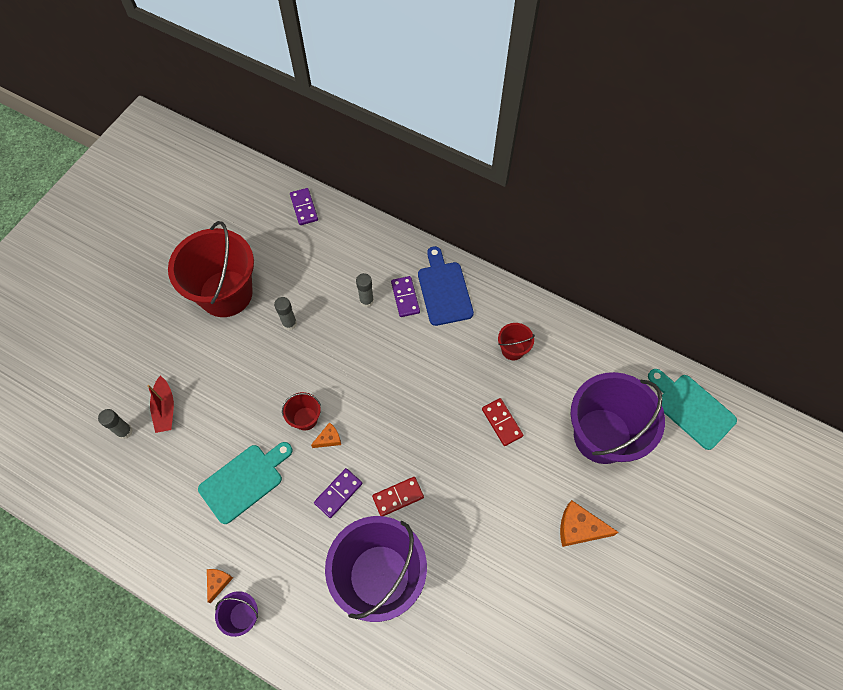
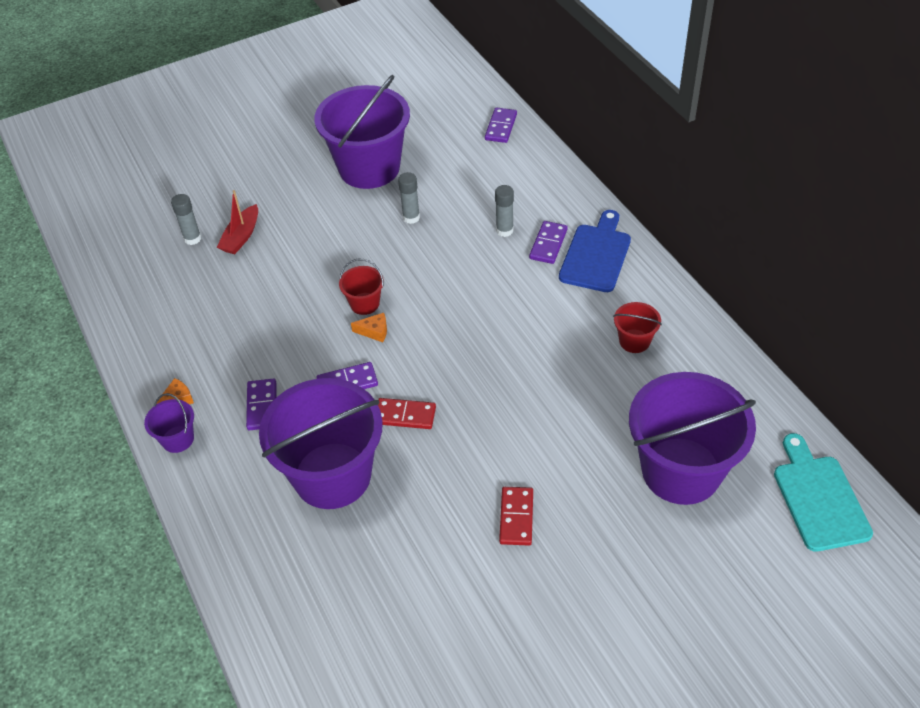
camera: 35 degrees right, 15 degrees down
(226, 293) = (369, 168): red bucket -> purple bucket
(244, 481) = (266, 328): turquoise cutting board -> none
(288, 549) = (262, 406): none -> purple domino
(502, 422) = (570, 402): red domino -> red domino (516, 517)
(579, 528) = (585, 546): orange cheese -> none

